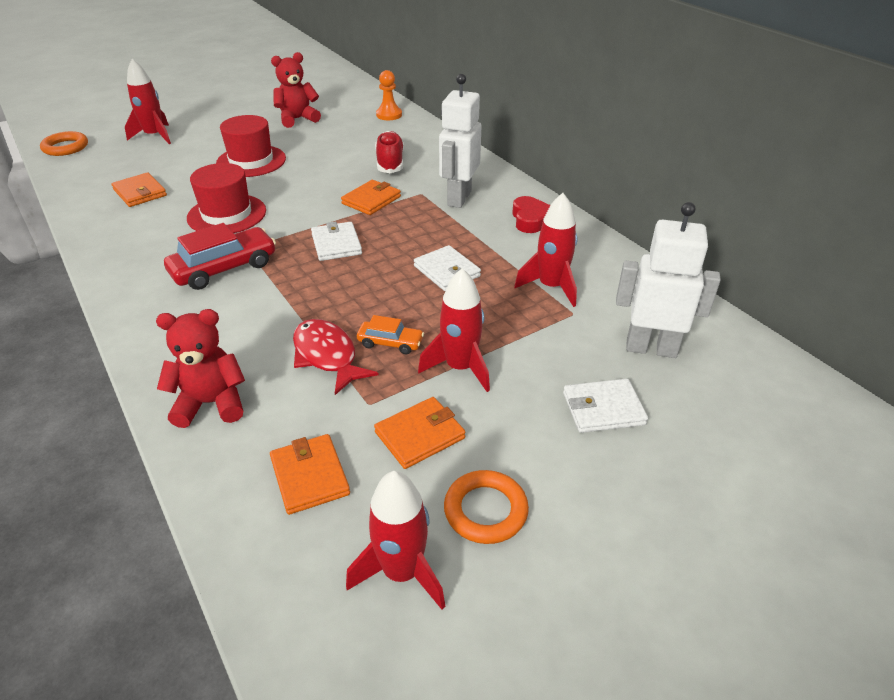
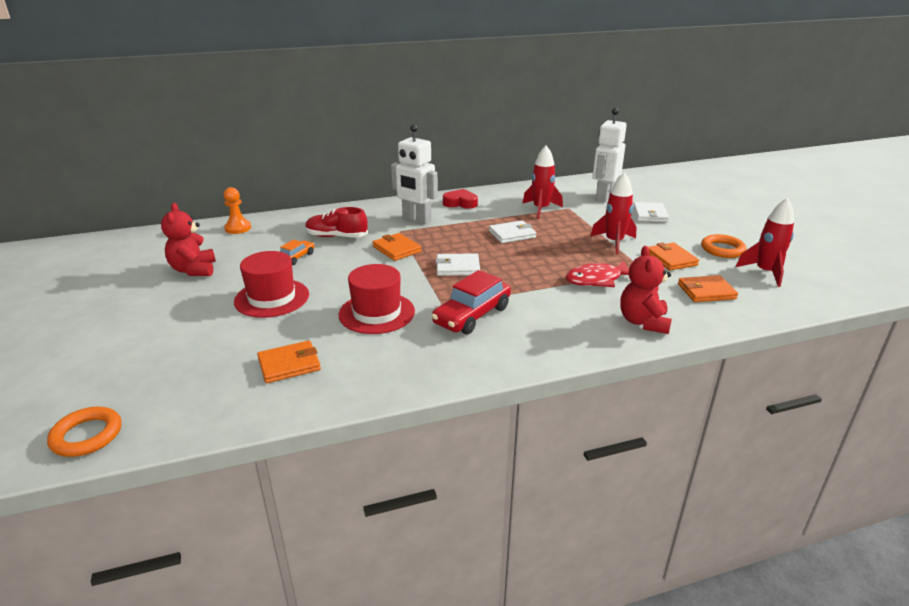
camera: 75 degrees left, 10 degrees down
(155, 136) = (135, 359): red rocket -> none
(224, 268) = (472, 315): red car -> red car turned 120 degrees counterclockwise
(390, 343) = (587, 259): orange car -> orange car (296, 257)

